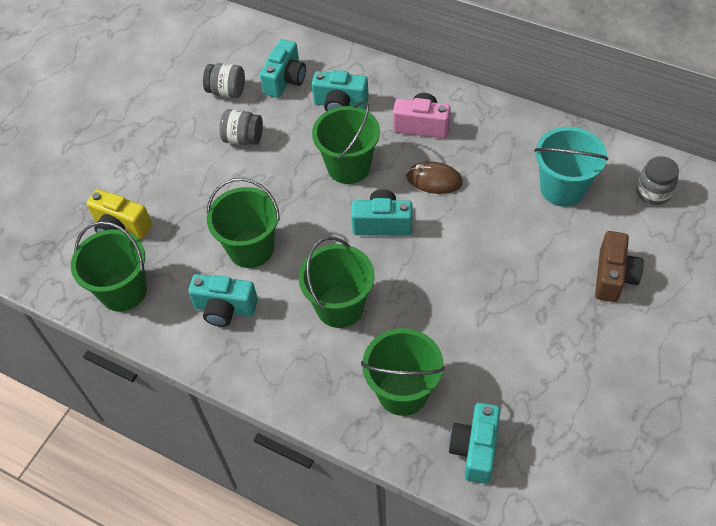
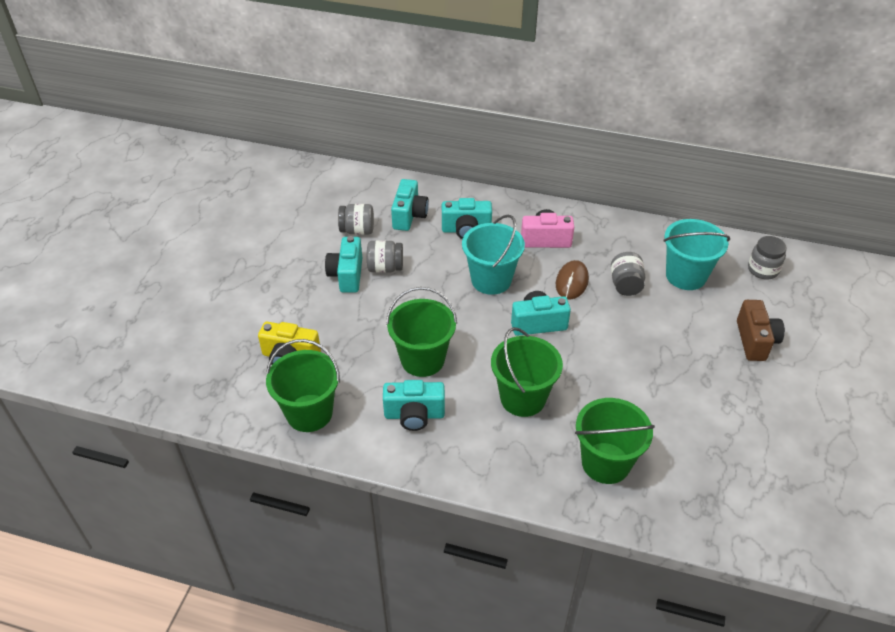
camera: 15 degrees left, 10 degrees down
(348, 167) = (491, 280): green bucket -> turquoise bucket
(434, 180) = (572, 282): brown mouse -> brown mouse turned 75 degrees counterclockwise
(475, 449) = (689, 502): turquoise camera -> turquoise camera (347, 275)
(491, 191) = (625, 285): none -> grey jar

